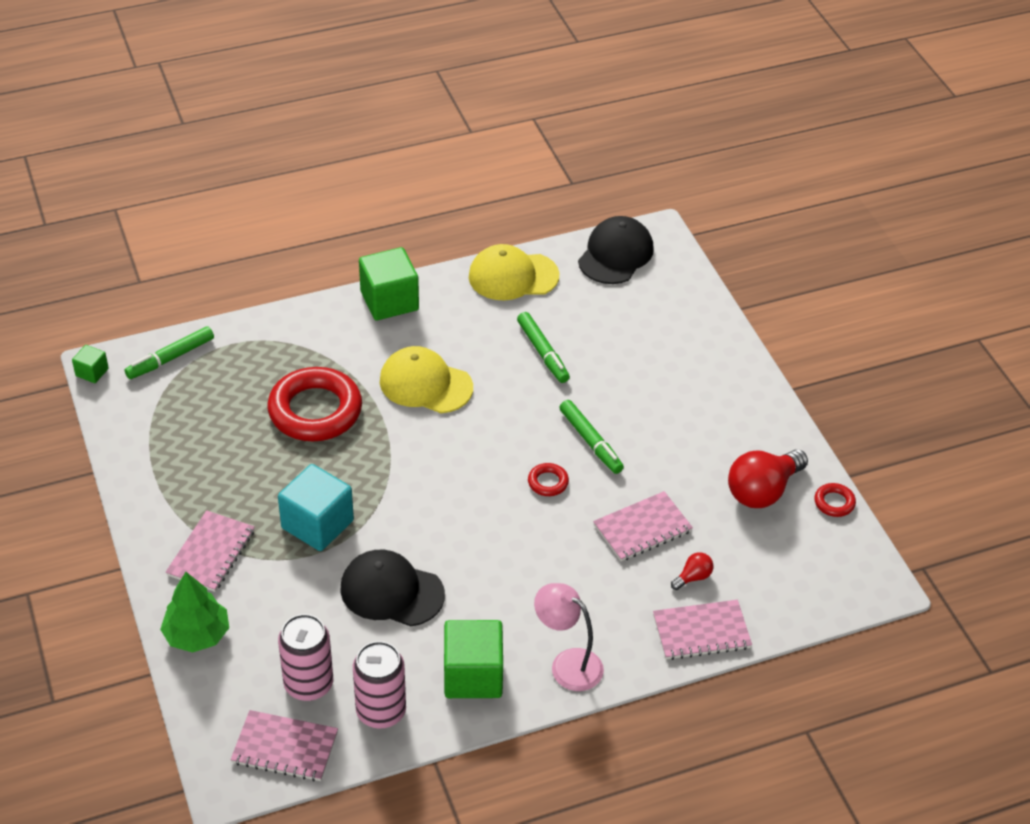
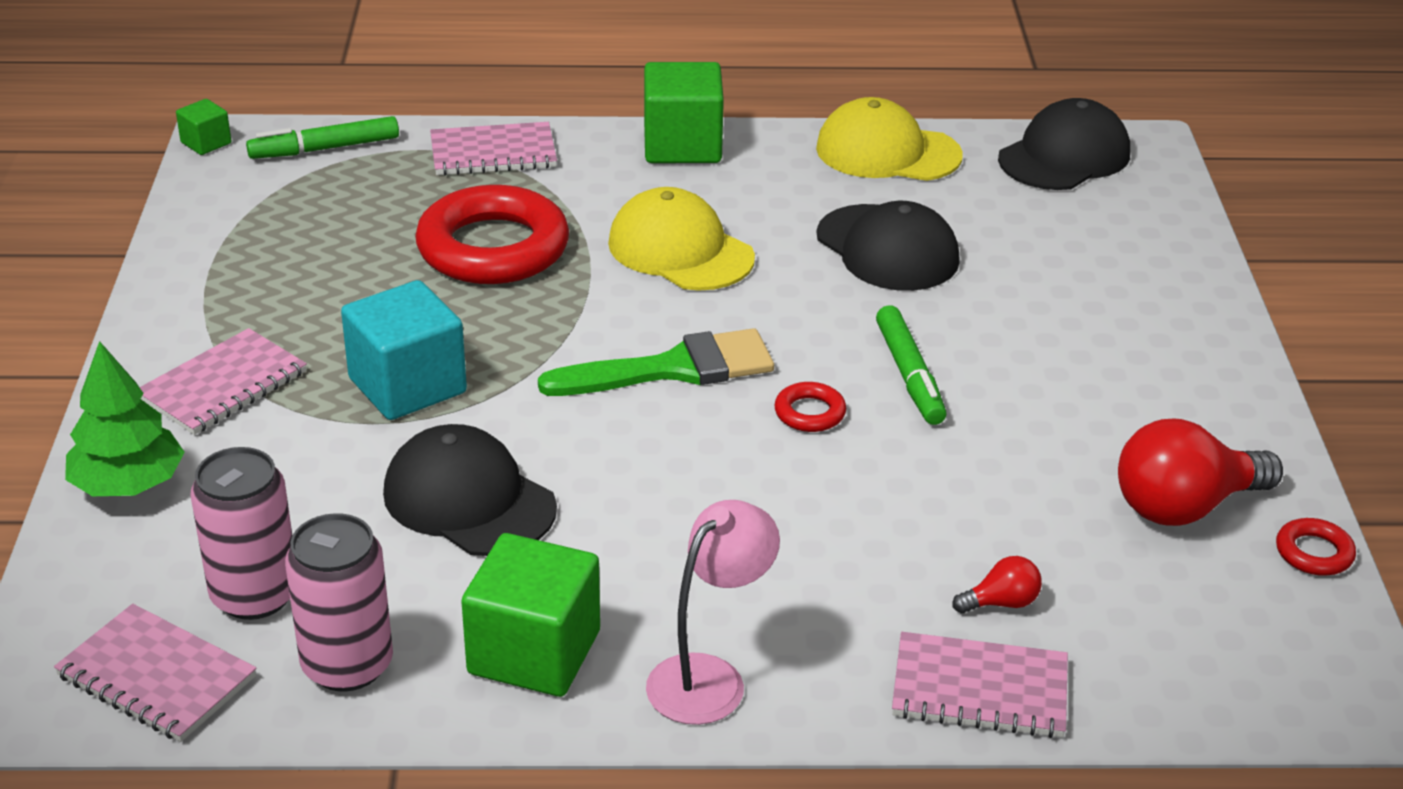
camera: 20 degrees right, 10 degrees down
(461, 472) = (673, 369): none -> green brush
(542, 352) = (887, 248): green marker -> black cap
(567, 664) = (709, 677): pink lamp -> pink lamp turned 75 degrees clockwise
(642, 528) = (942, 511): pink notebook -> pink notebook (493, 153)

